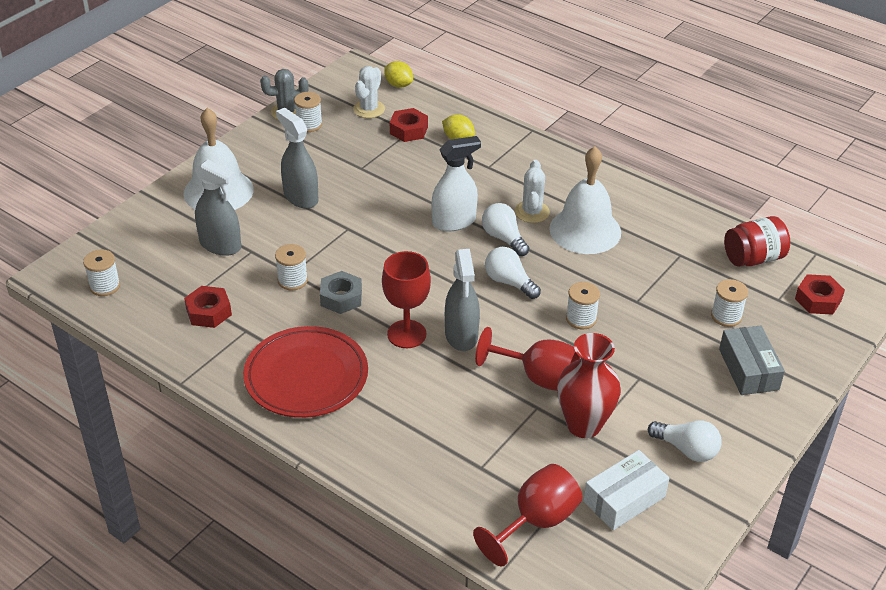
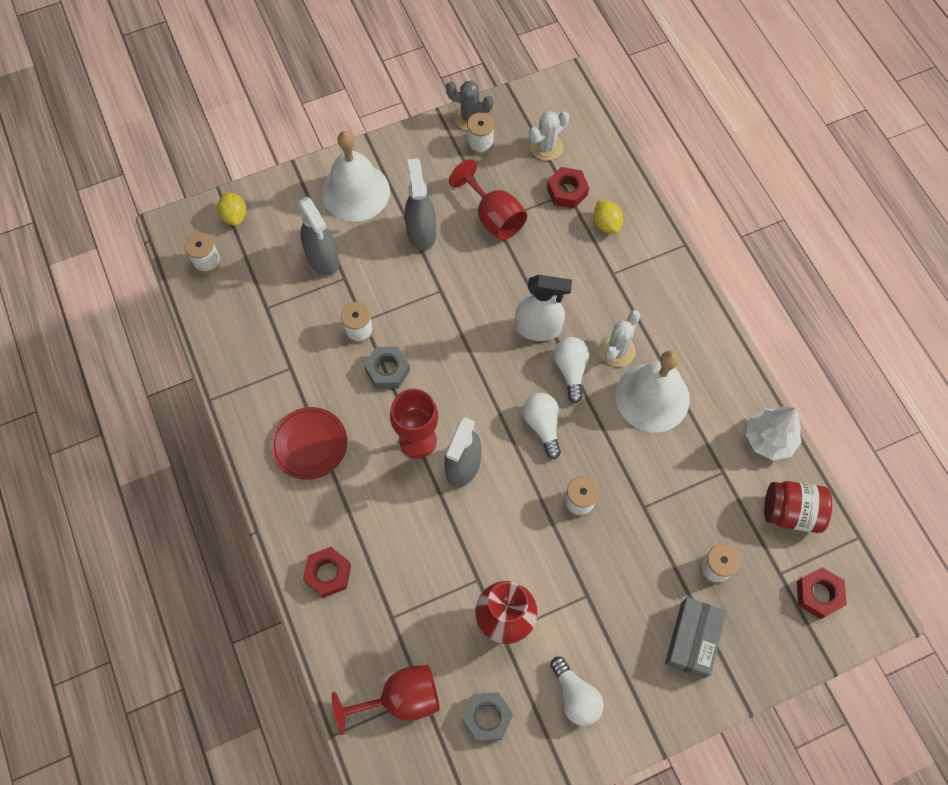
camera: 30 degrees right, 25 degrees up
(209, 312) = (272, 332): red nut -> red nut (328, 573)
(306, 376) = (309, 444): red plate -> red plate, size x0.66
(398, 85) = (593, 126): yellow lemon -> yellow lemon (235, 216)
(538, 377) = (499, 548): red goblet -> red goblet (493, 217)
(624, 499) = (487, 717): white box -> grey nut
(697, 221) = (769, 439): none -> white tree

